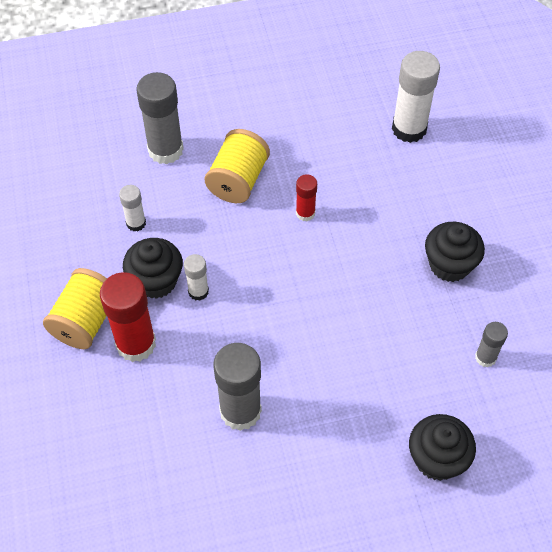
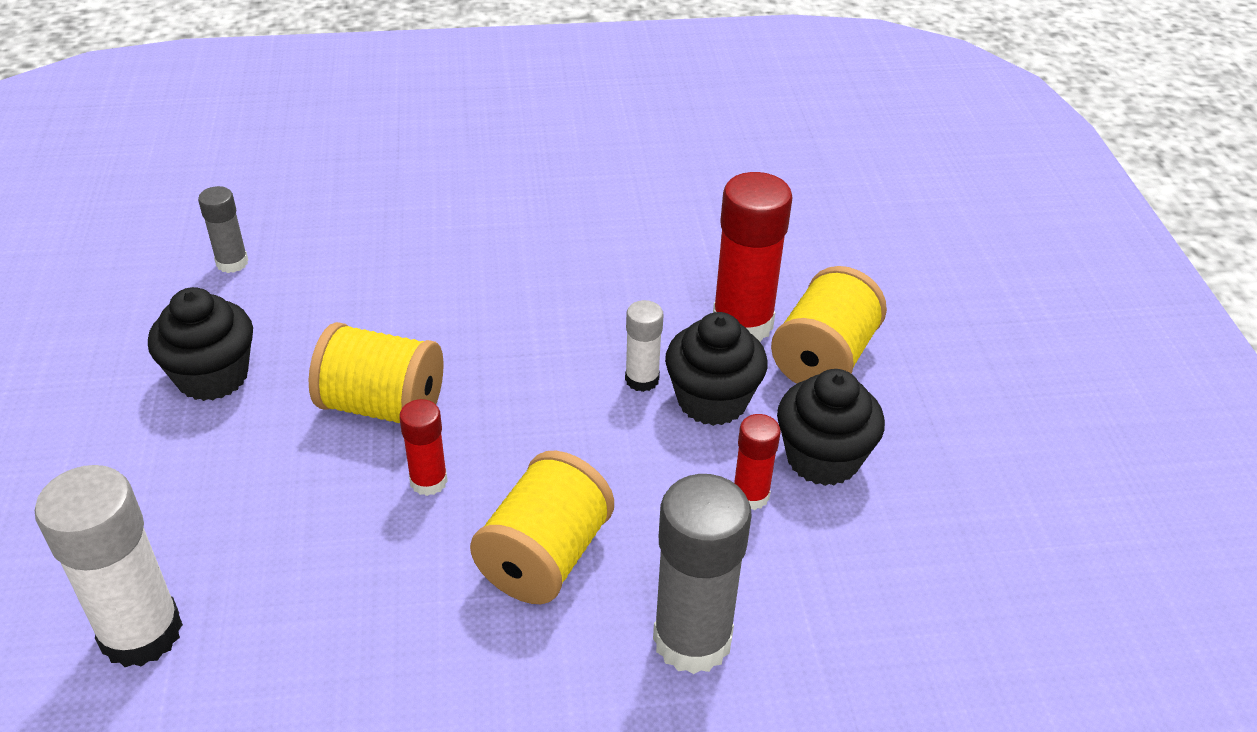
camera: 175 degrees left, 15 degrees down
(136, 223) = (750, 495): white glue stick -> red glue stick
(240, 411) = (596, 242): grey glue stick -> none
(345, 256) = (382, 406): none -> yellow spool
(437, 459) = (356, 180): black cupcake -> black cupcake (822, 458)

